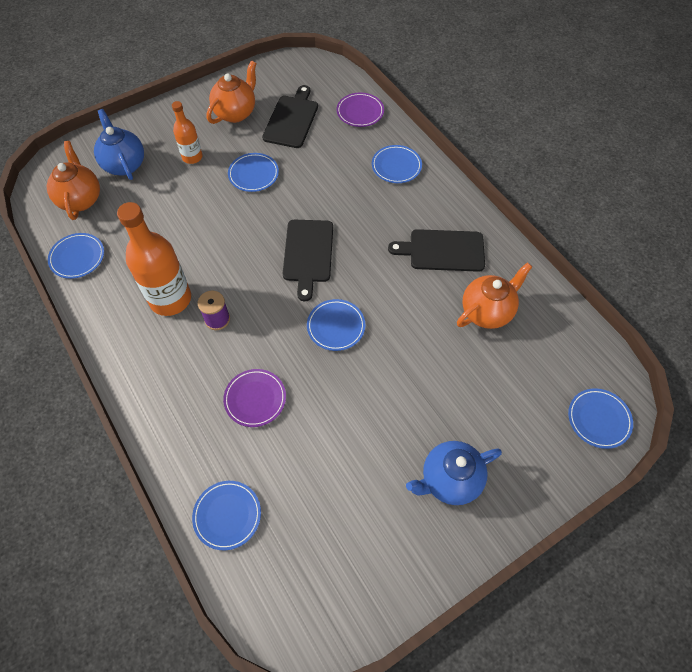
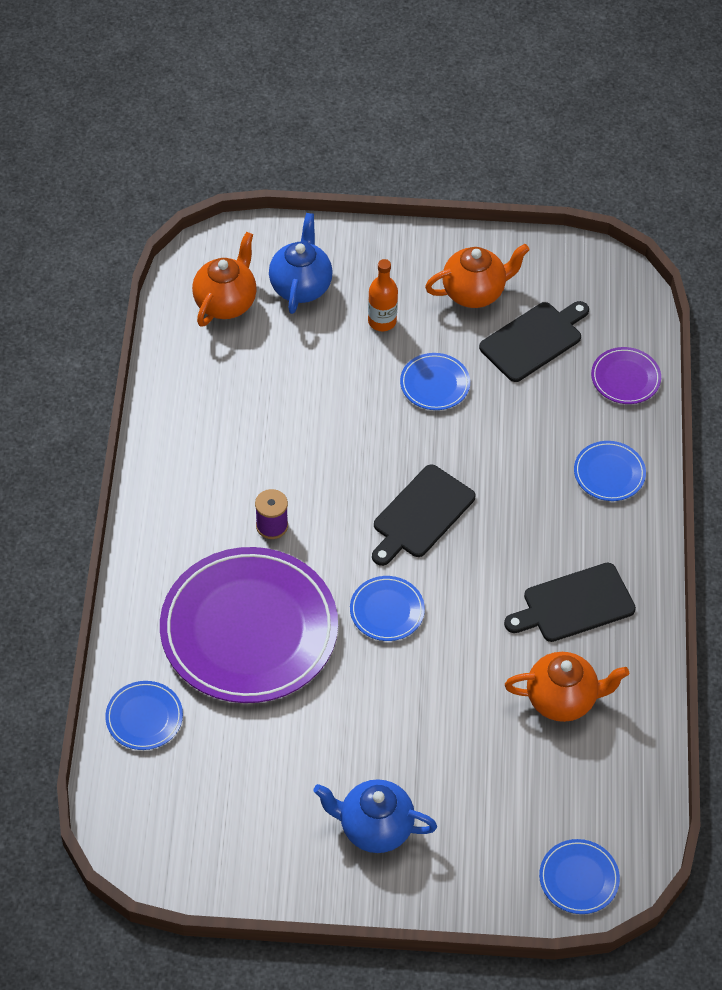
camera: 35 degrees right, 5 degrees down
(77, 257) = (179, 369): blue plate -> none
(170, 299) = (240, 474): orange bottle -> none
(255, 399) = (249, 630): purple plate -> purple plate, size x2.36
(443, 250) = (574, 604): black cutting board -> black cutting board turned 60 degrees counterclockwise

